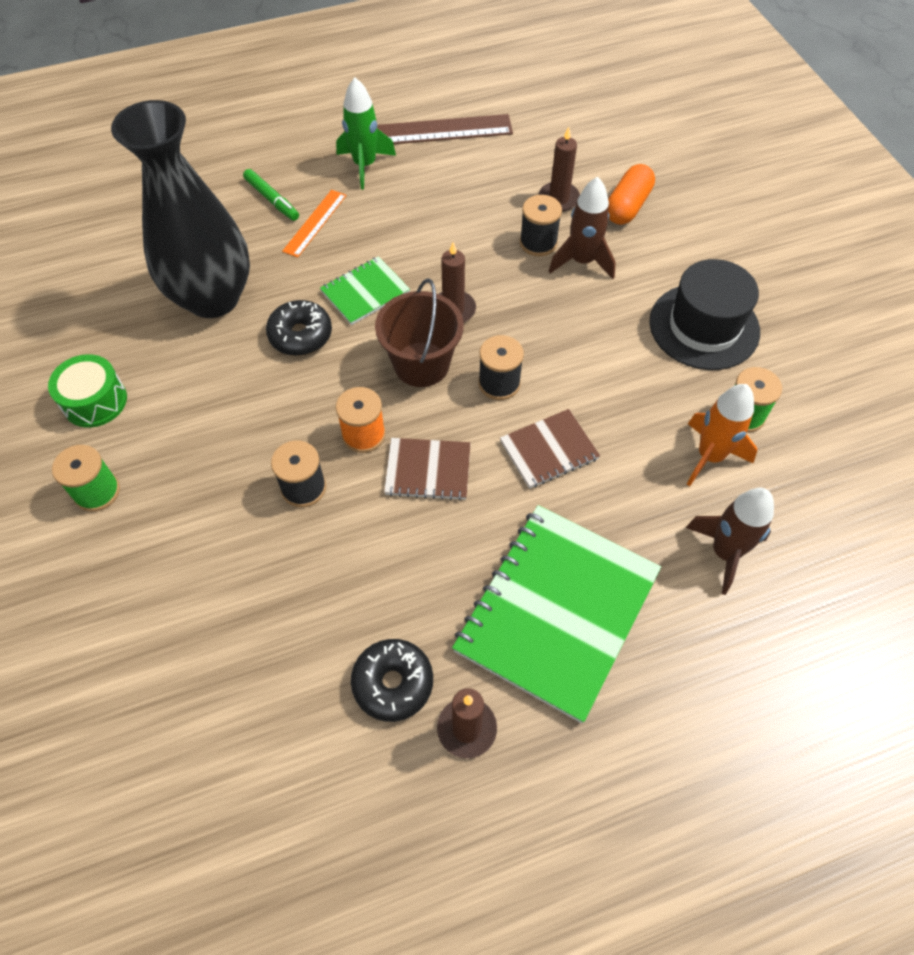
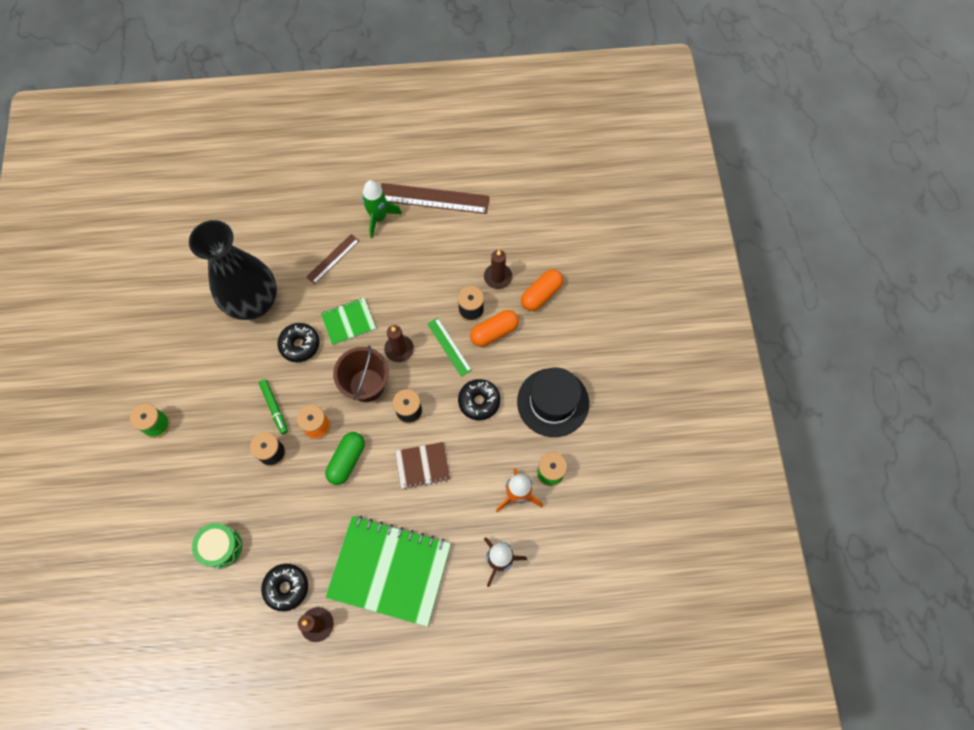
camera: 15 degrees right, 10 degrees up
(95, 401) = (168, 362): green drum -> green drum (221, 547)
(272, 199) = (311, 232): green marker -> green marker (274, 407)
(315, 223) = (333, 259): orange ruler -> brown ruler
(428, 470) = (347, 460): brown notebook -> green capsule
(525, 291) = (449, 346): none -> green ruler
(557, 611) = (390, 570): green notebook -> green notebook turned 60 degrees clockwise
(582, 261) = (494, 332): brown rocket -> orange capsule
(598, 348) = (479, 401): none -> black donut

